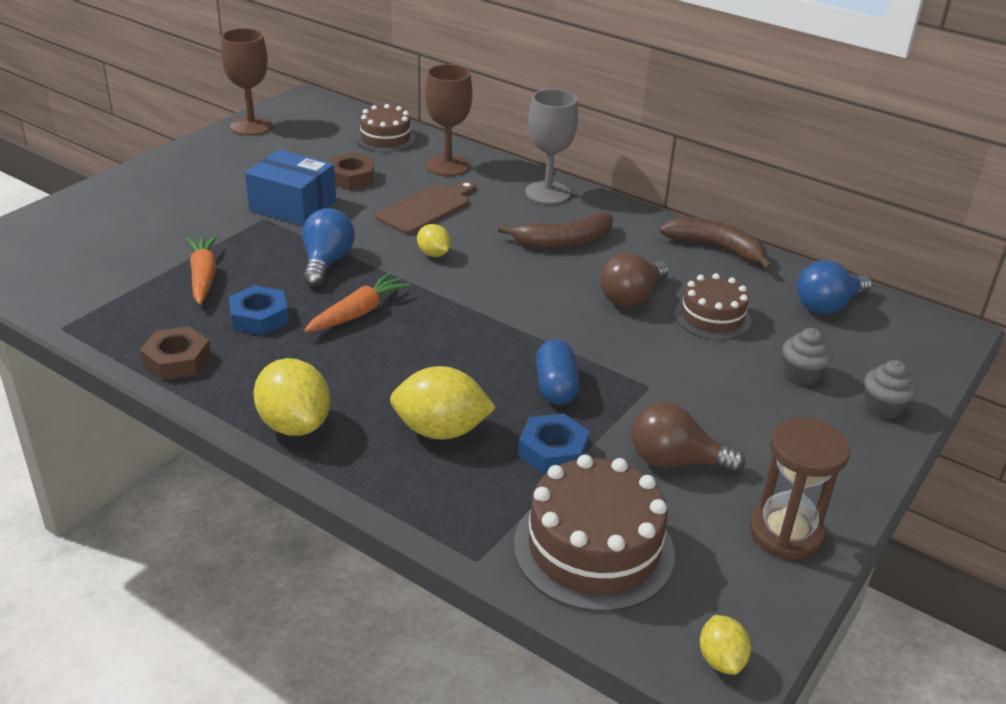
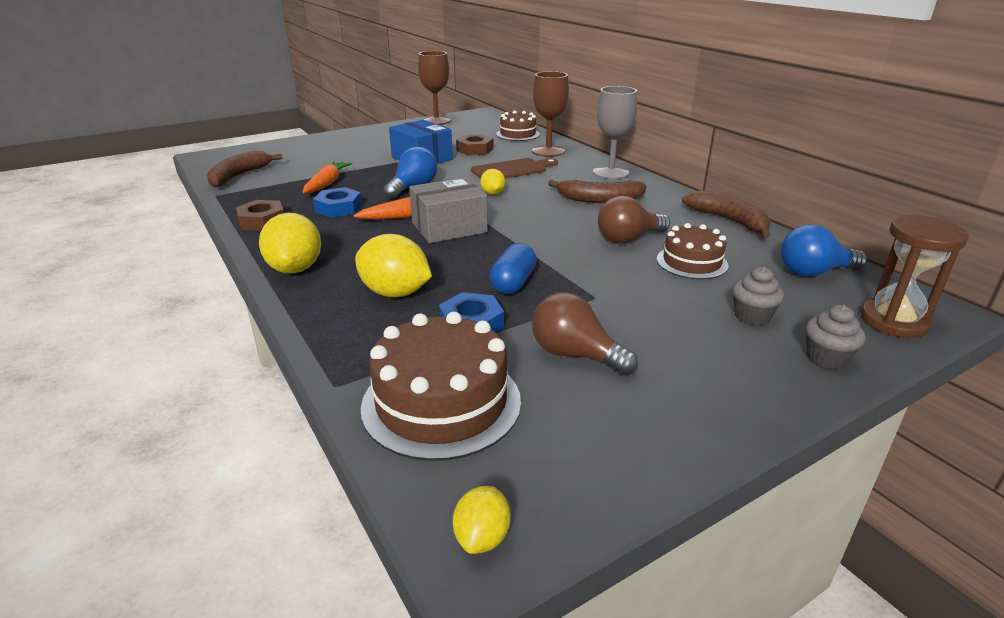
camera: 25 degrees right, 5 degrees down
(58, 286) = (238, 176): none -> brown banana
(424, 321) = (449, 227): none -> grey box
(785, 533) = (643, 439): brown hourglass -> brown hourglass (893, 321)

